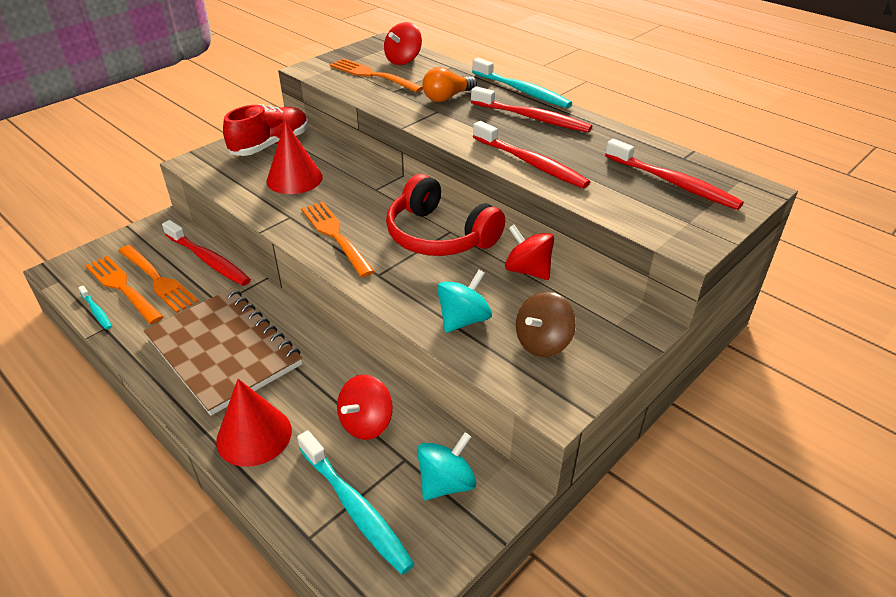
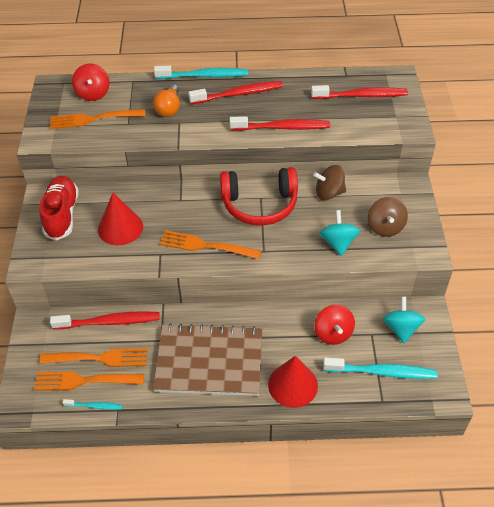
camera: 45 degrees left, 10 degrees up
(528, 270) = (329, 193): red spinning top -> brown spinning top

